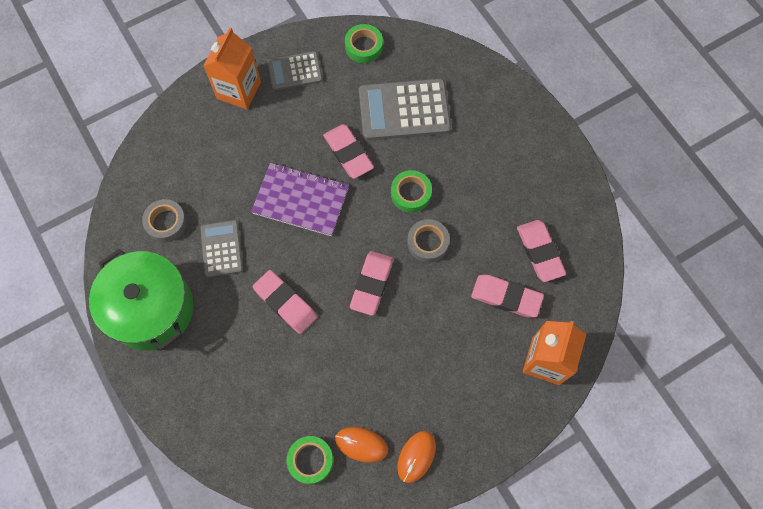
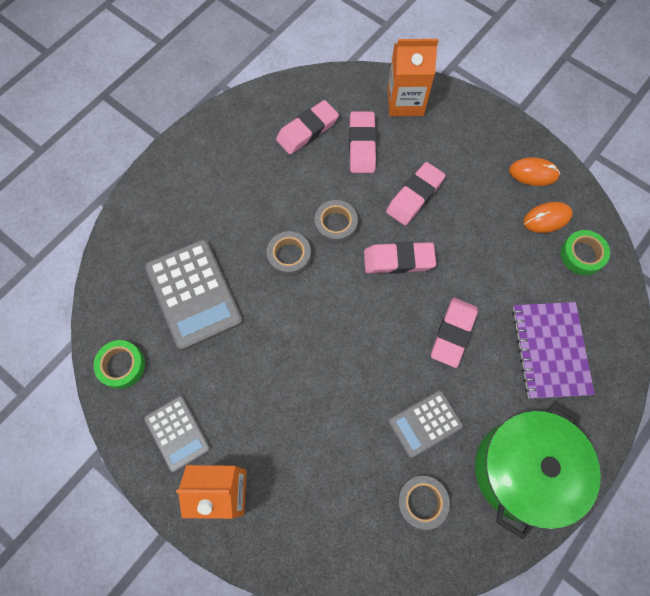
camera: 110 degrees left, 0 degrees up
(301, 200) = (337, 362): purple notebook -> purple notebook (550, 350)
(348, 153) = (265, 333): pink eraser -> pink eraser (415, 196)
(361, 444) = (547, 218): orange mouse -> orange mouse turned 75 degrees clockwise
(411, 193) = (289, 256): green tape -> grey tape

